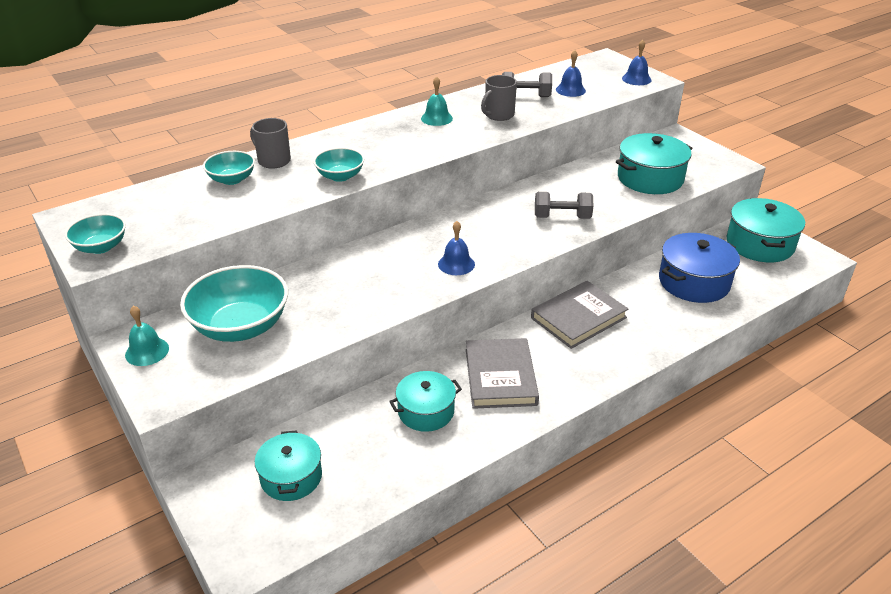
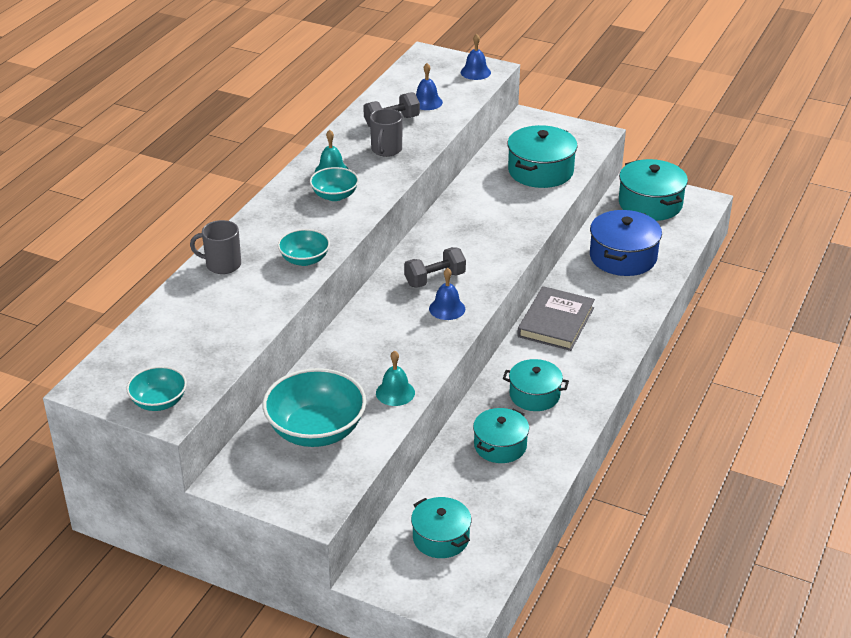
camera: 30 degrees left, 0 degrees up
(147, 351) = (256, 482): turquoise bell -> turquoise bell (395, 392)
(232, 179) = (204, 296): turquoise bowl -> turquoise bowl (334, 195)
(500, 377) = (534, 395): grey book -> turquoise pot
(562, 217) = (497, 234): grey dumbbell -> grey dumbbell (435, 279)

